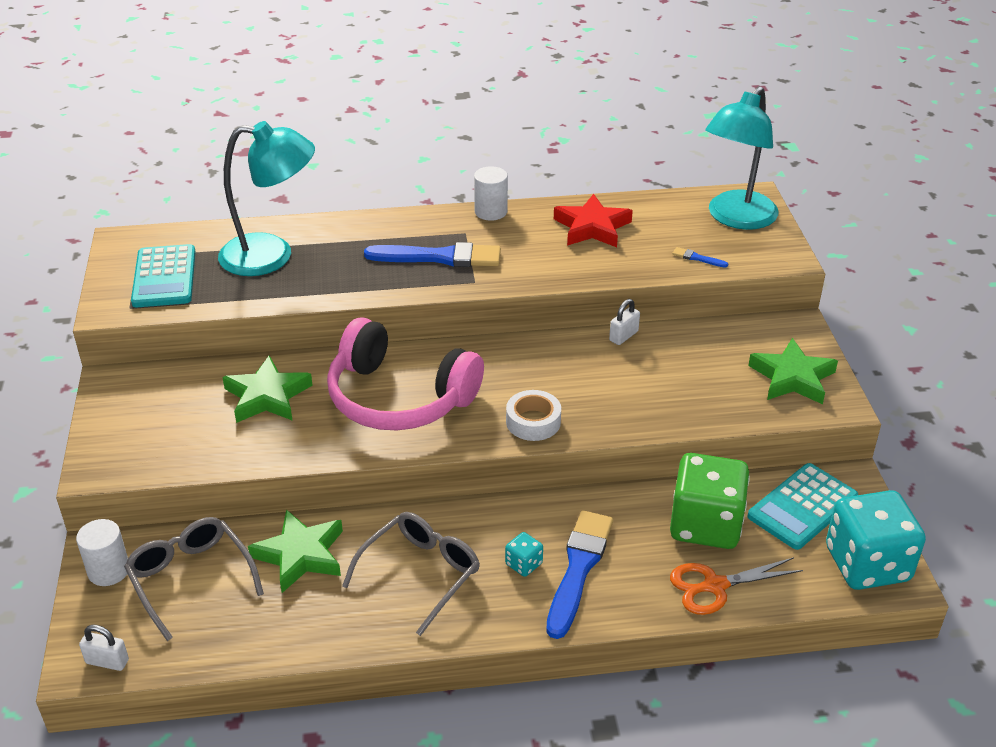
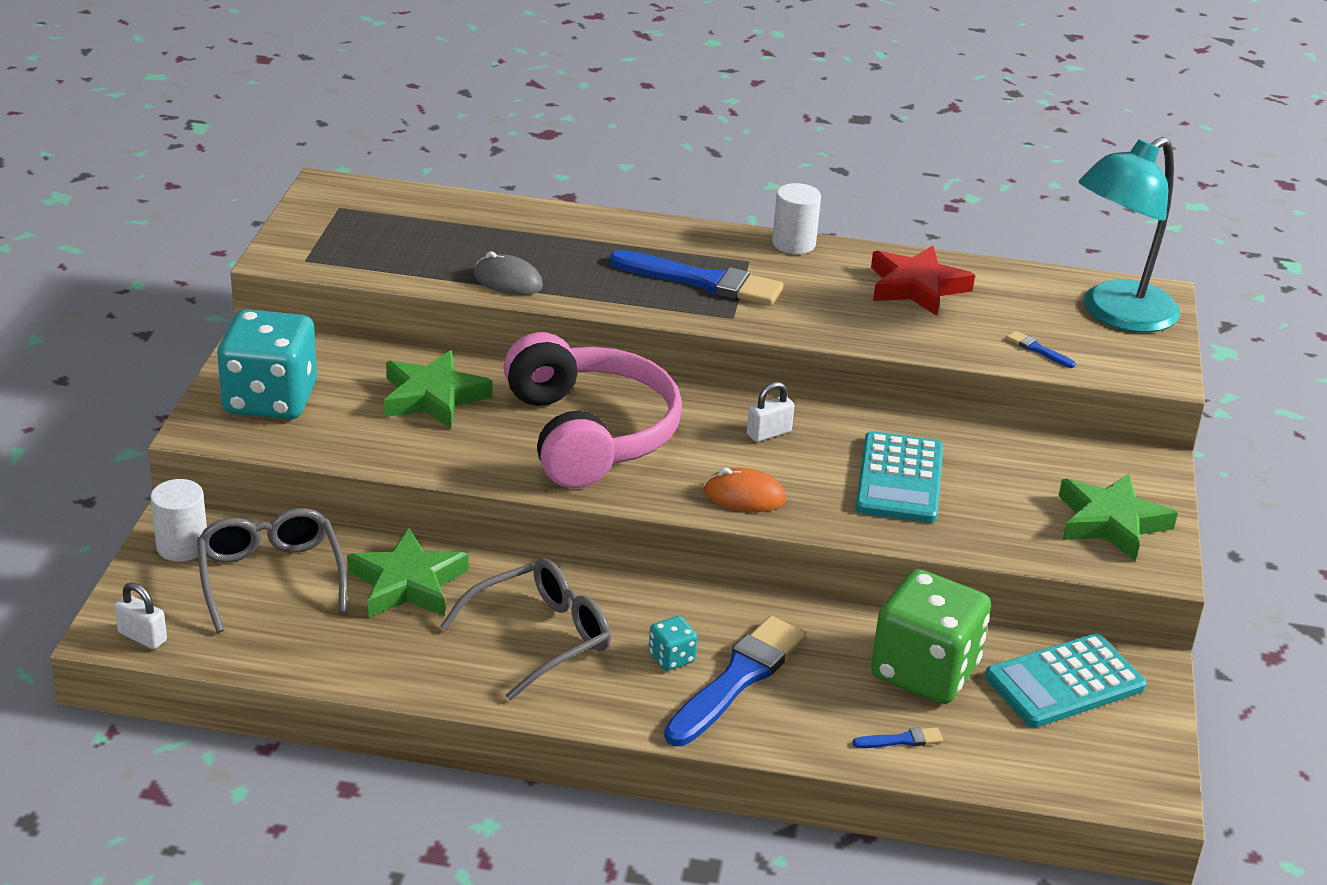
camera: 15 degrees right, 5 degrees down
(164, 277) = (360, 236): turquoise calculator -> turquoise calculator (900, 479)
(271, 256) = (497, 238): turquoise lamp -> none
(295, 290) = (508, 281): none -> grey mouse
(399, 398) = (590, 433): pink headphones -> pink headphones turned 150 degrees counterclockwise
(533, 422) = (744, 496): white tape -> orange mouse
(623, 336) = (909, 427): white padlock -> white padlock (769, 433)
(714, 586) = (901, 740): orange scissors -> blue brush
(867, 564) = (1117, 766): turquoise dice -> turquoise dice (270, 399)

